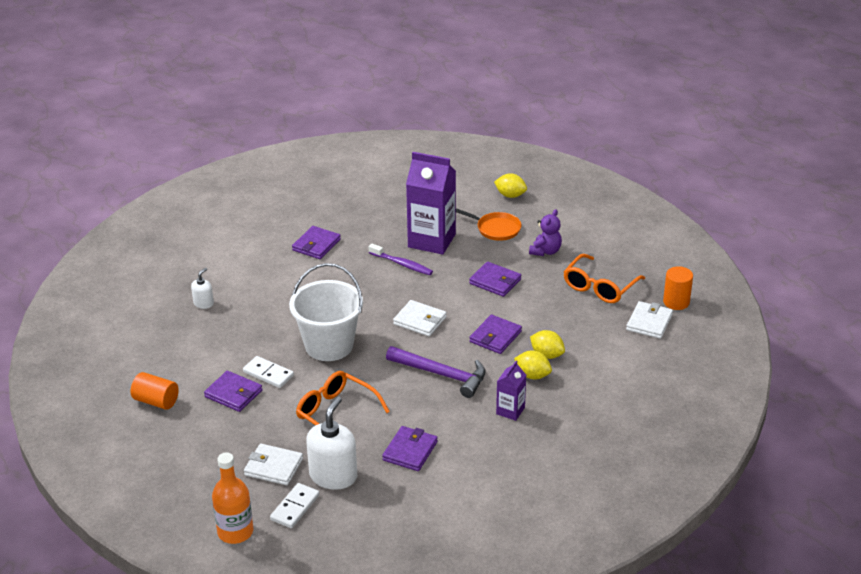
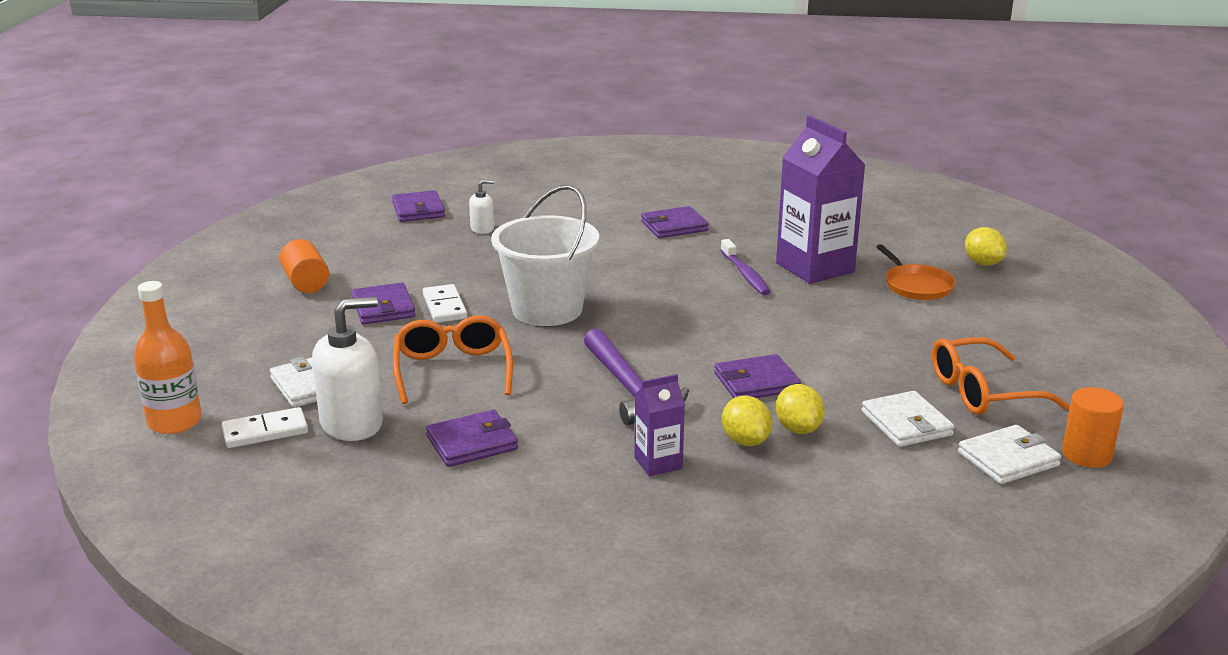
camera: 40 degrees right, 10 degrees down
(420, 321) = (685, 330): white wallet -> white wallet (906, 423)
(495, 281) = (839, 331): purple wallet -> purple wallet (418, 210)
(545, 251) = (954, 329): purple teddy bear -> none

